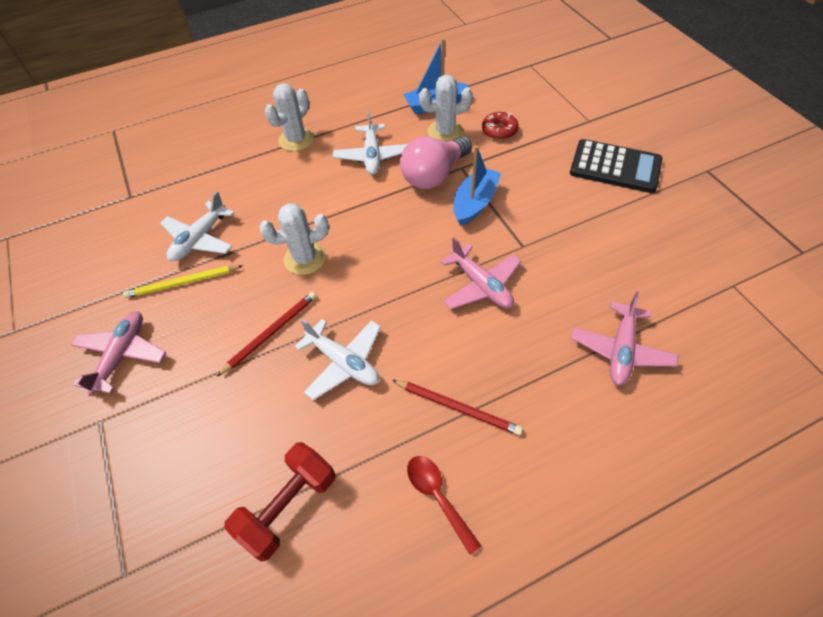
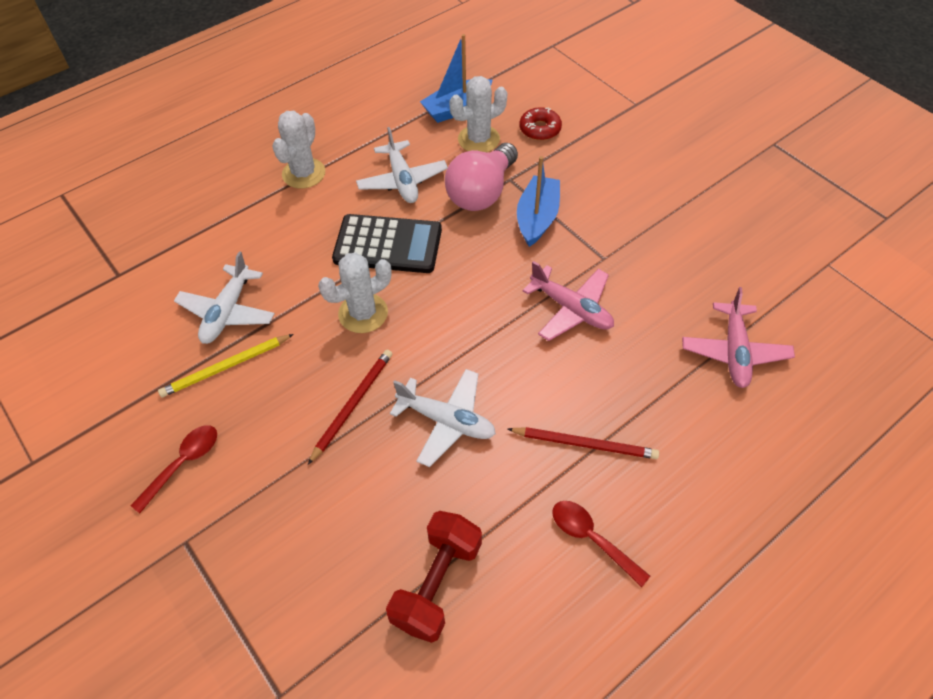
camera: 15 degrees left, 0 degrees up
(122, 355) = (183, 464): pink plane -> red spoon
(615, 167) = (677, 154): black calculator -> black calculator (388, 245)

